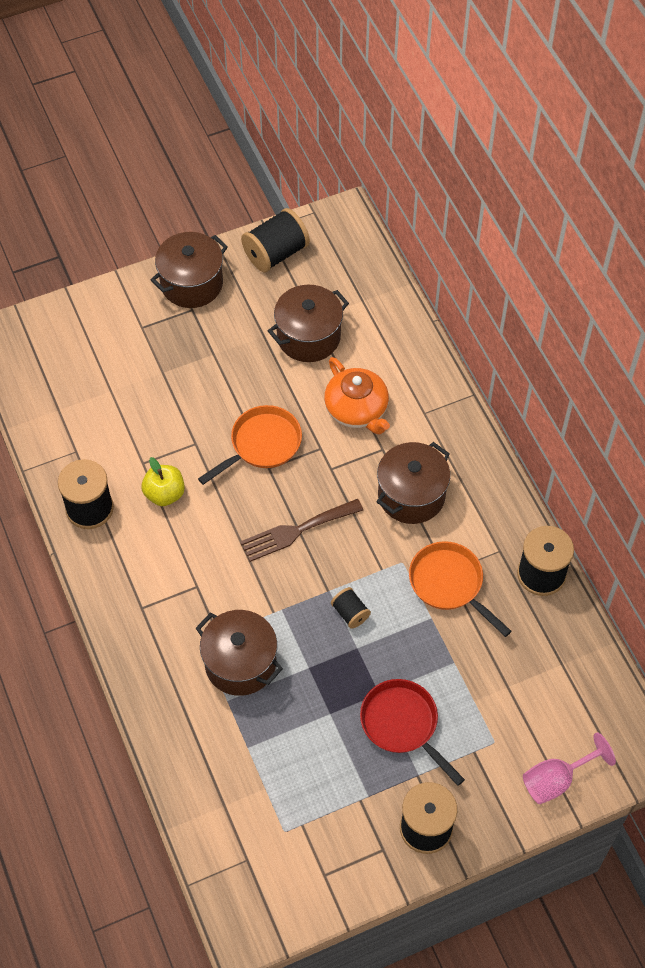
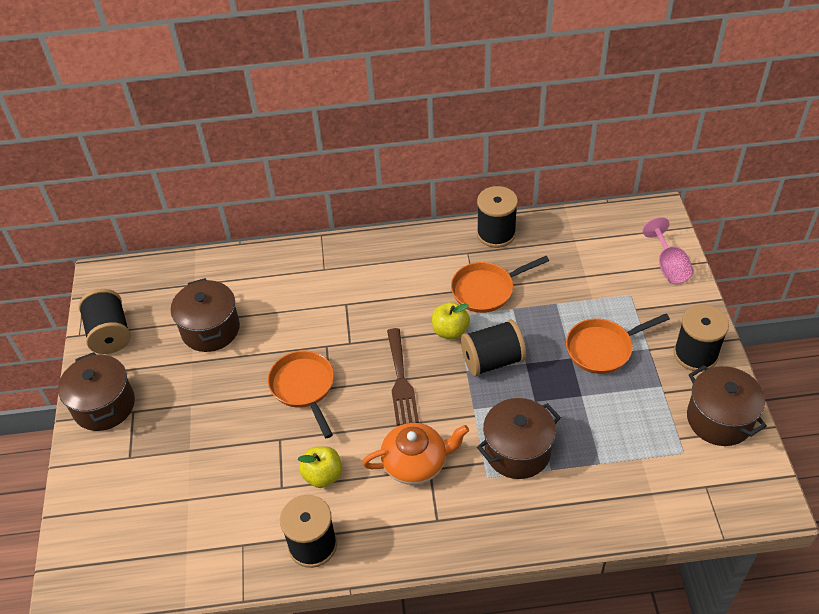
camera: 70 degrees left, 10 degrees down
(350, 613) = (492, 360): black spool -> black spool, size x1.87
(357, 410) = (300, 312): orange teapot -> orange teapot (416, 463)
(378, 561) = (450, 331): none -> yellow apple
(402, 724) = (602, 348): red pan -> orange pan
(411, 495) = (397, 295): brown pot -> brown pot (719, 419)

